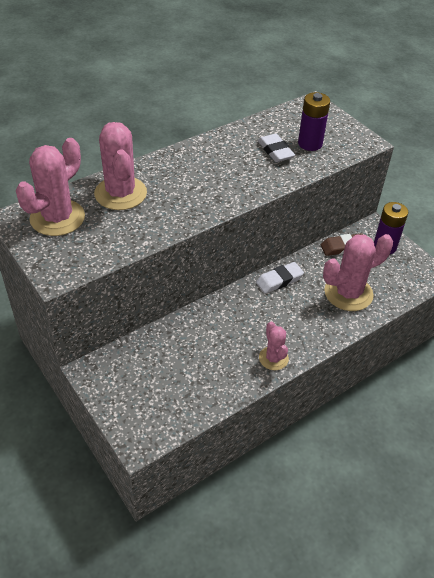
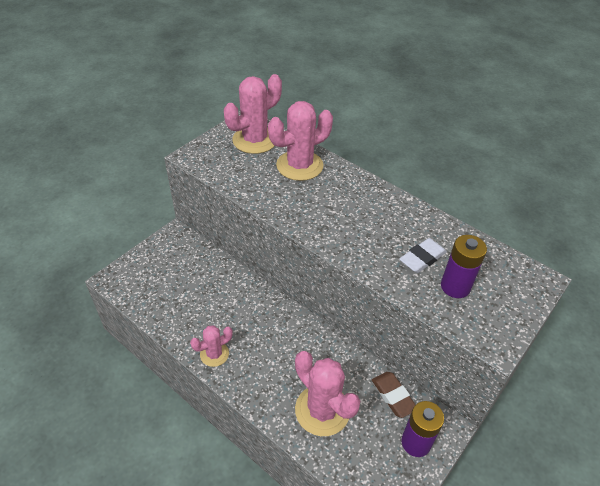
camera: 75 degrees right, 0 degrees up
(57, 218) = (255, 140): pink cactus -> pink cactus turned 60 degrees counterclockwise
(279, 280) = (317, 342): white eraser -> none

